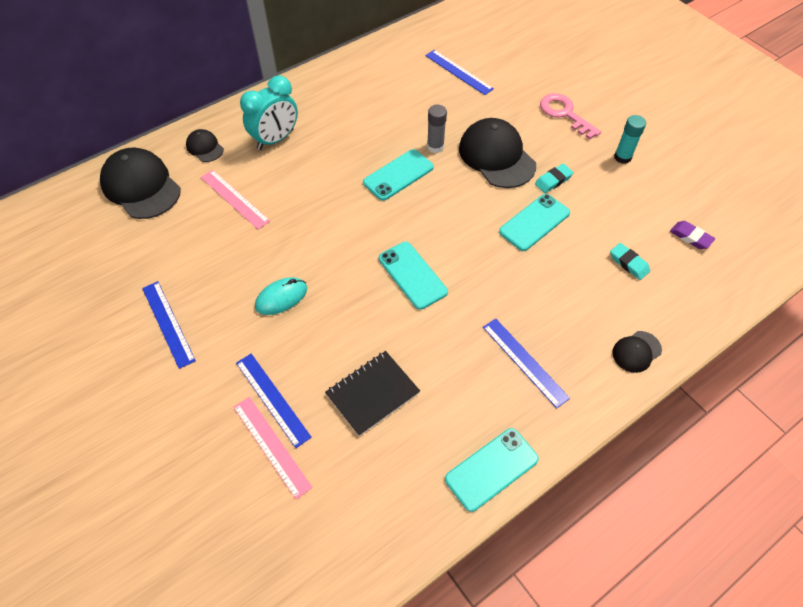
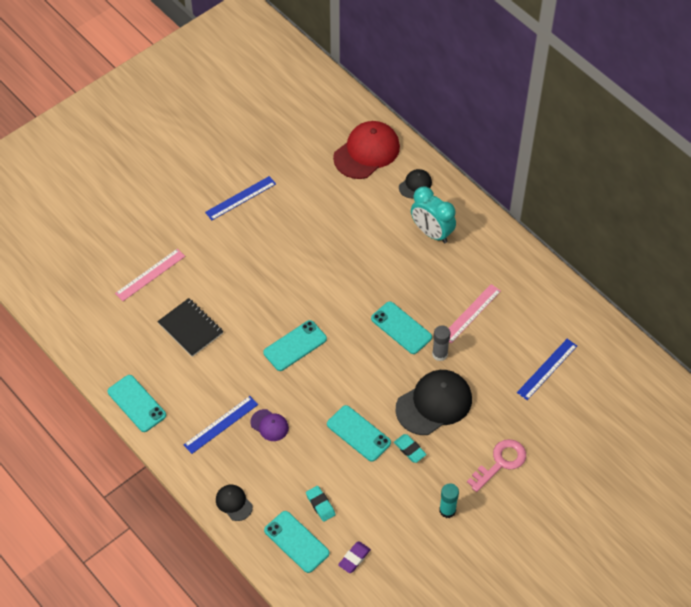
camera: 85 degrees right, 0 degrees up
(141, 186) = (367, 152): black cap -> red cap
(234, 199) = (361, 215): pink ruler -> pink ruler (471, 313)
(272, 399) = (184, 270): blue ruler -> none
(281, 298) = (267, 262): turquoise mouse -> none
(525, 308) = (269, 425): none -> purple cap
(628, 263) = (320, 505): turquoise eraser -> turquoise eraser turned 75 degrees counterclockwise
(679, 289) = (296, 542): none -> turquoise phone

